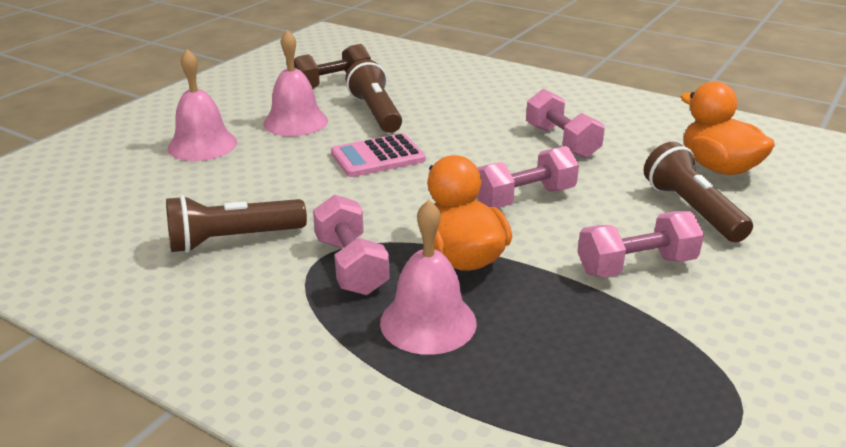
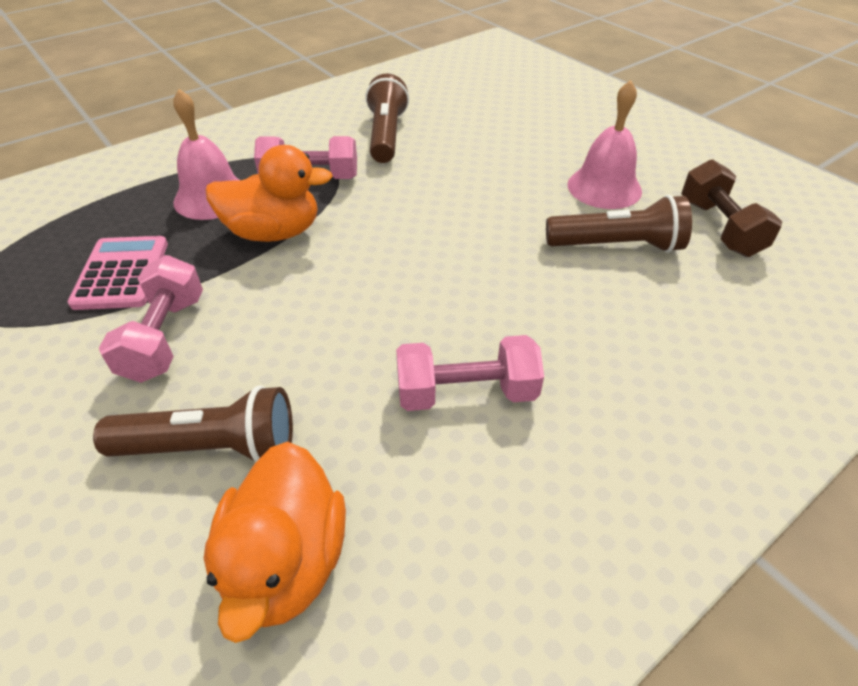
camera: 110 degrees right, 15 degrees up
(202, 145) = (564, 134): pink bell -> none
(377, 157) = (494, 225): pink calculator -> pink calculator (121, 273)
(524, 198) = (343, 303): pink dumbbell -> none
(718, 167) = (286, 562): orange duck -> orange duck turned 105 degrees clockwise

